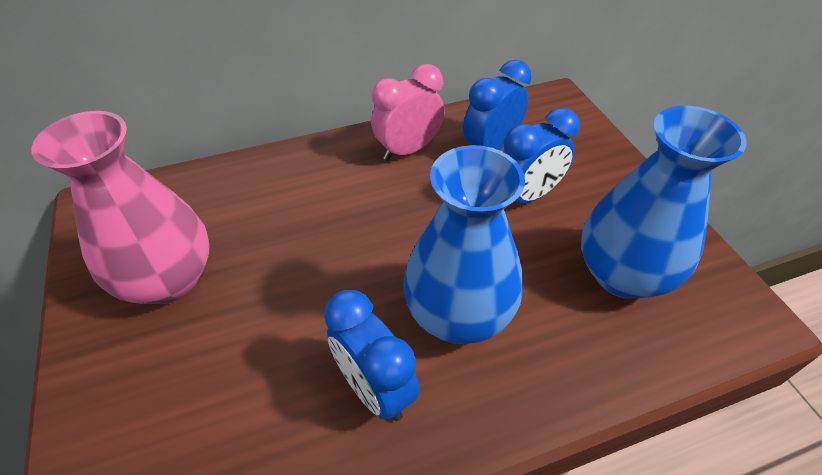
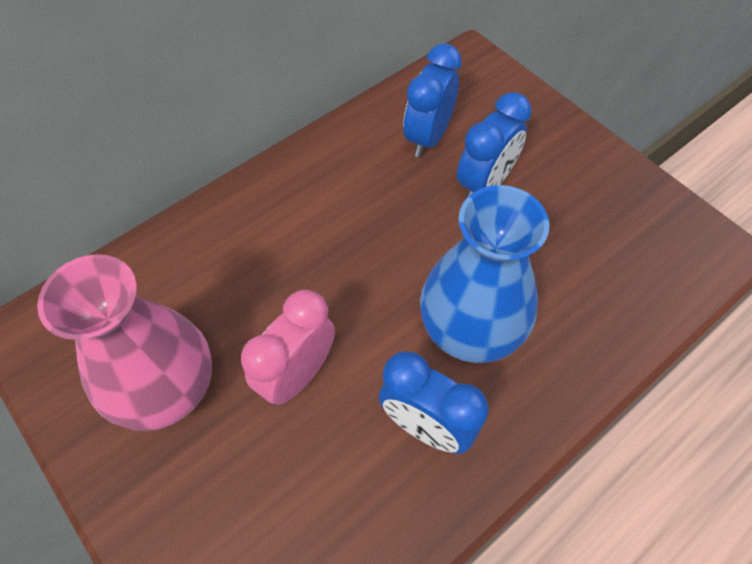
camera: 20 degrees left, 10 degrees up
(408, 150) = (345, 164): pink clock -> pink clock (297, 375)
(622, 274) = (599, 240): blue vase -> none

